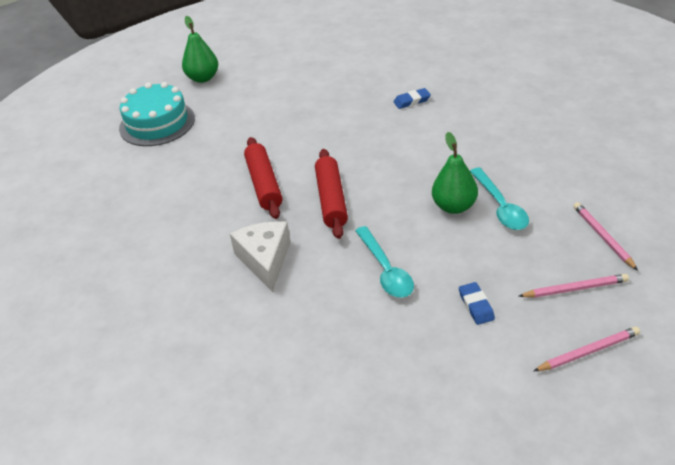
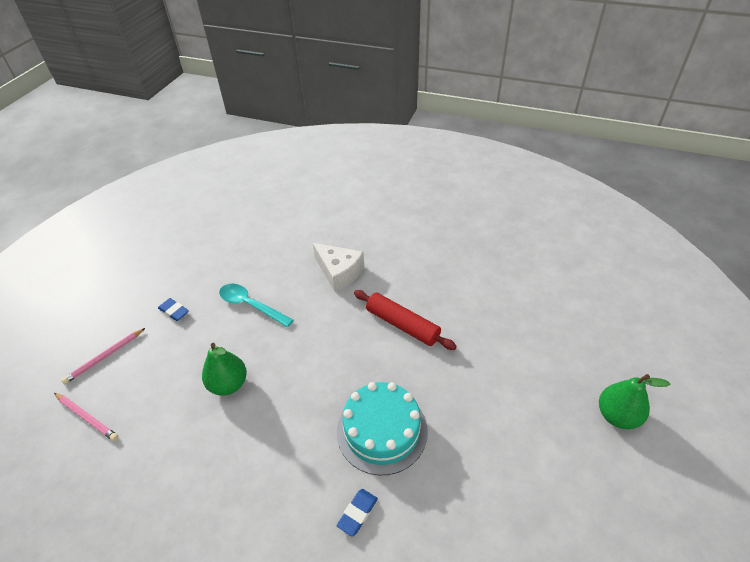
camera: 140 degrees right, 5 degrees up
(157, 123) = (569, 334): turquoise cake -> turquoise cake (382, 430)
(331, 200) = (335, 339): red rolling pin -> none
(500, 206) = (188, 405): turquoise spoon -> none
(588, 352) = (89, 317): pink pencil -> none

